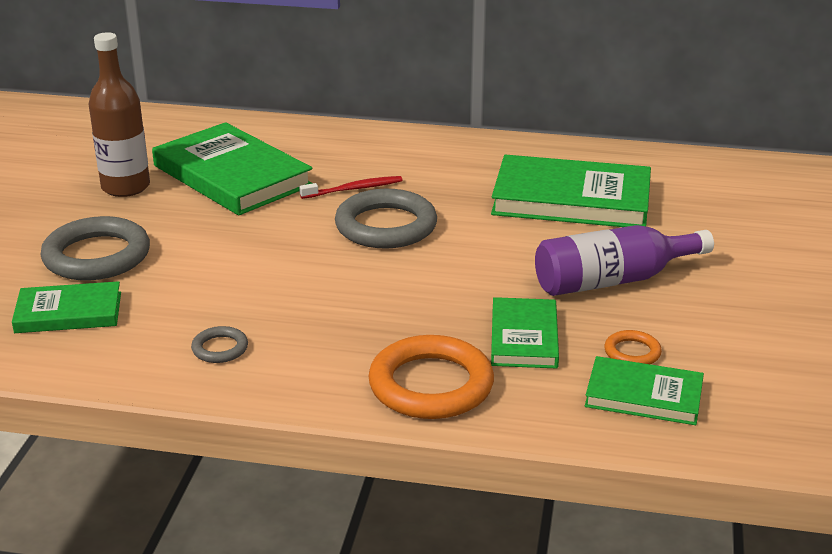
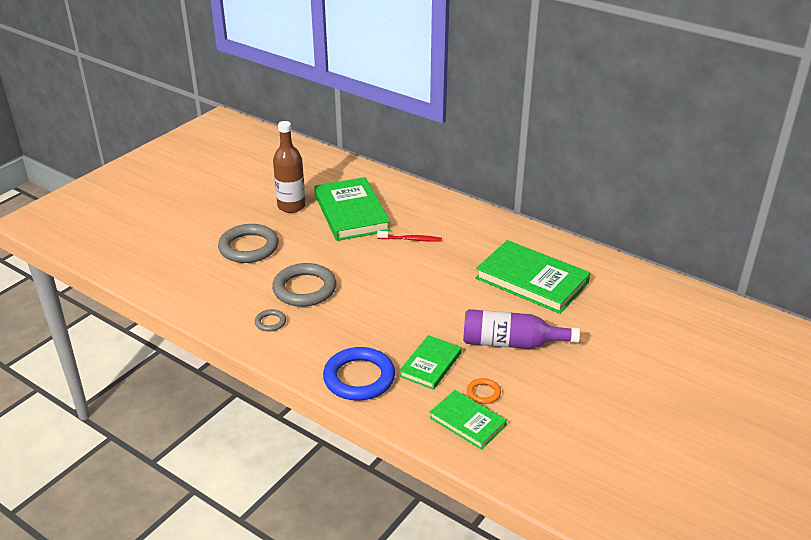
camera: 25 degrees right, 5 degrees up
(68, 313) = (214, 279): green book -> none
(386, 226) = (410, 269): grey ring -> grey ring (304, 289)
(431, 385) = (359, 378): orange ring -> blue ring

